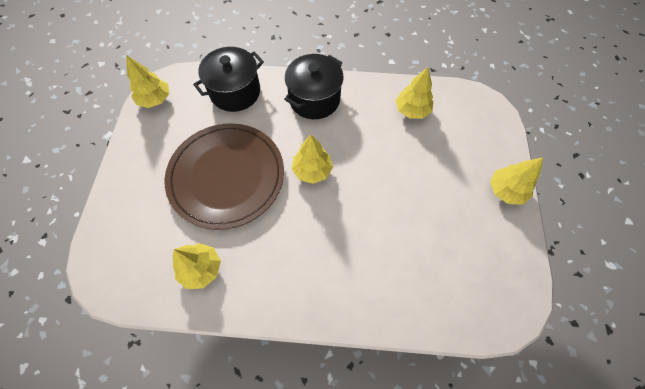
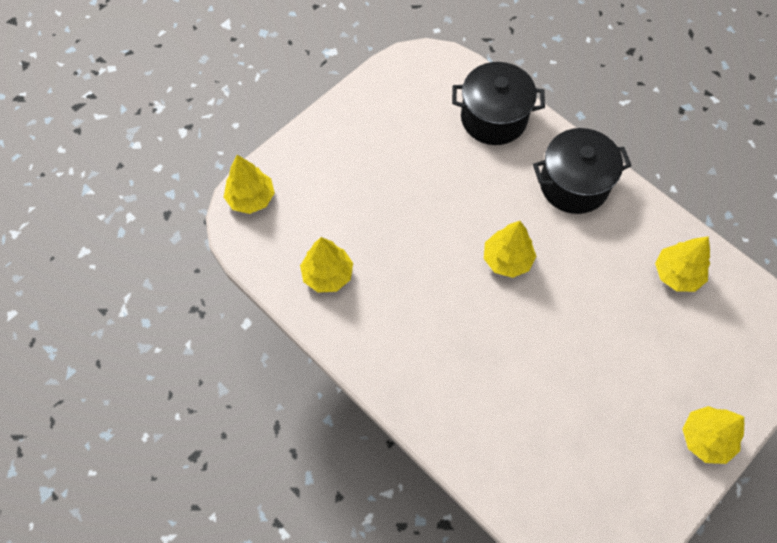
camera: 40 degrees right, 0 degrees up
(155, 99) = (406, 72): yellow tree -> yellow tree (251, 198)
(227, 177) = (416, 204): brown plate -> none

